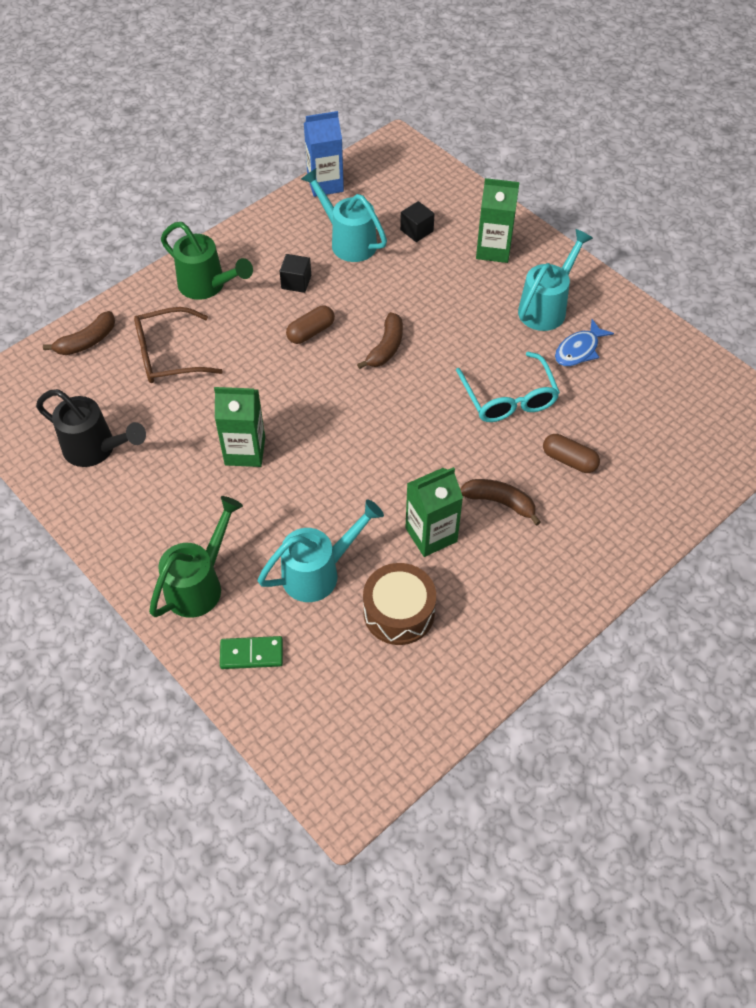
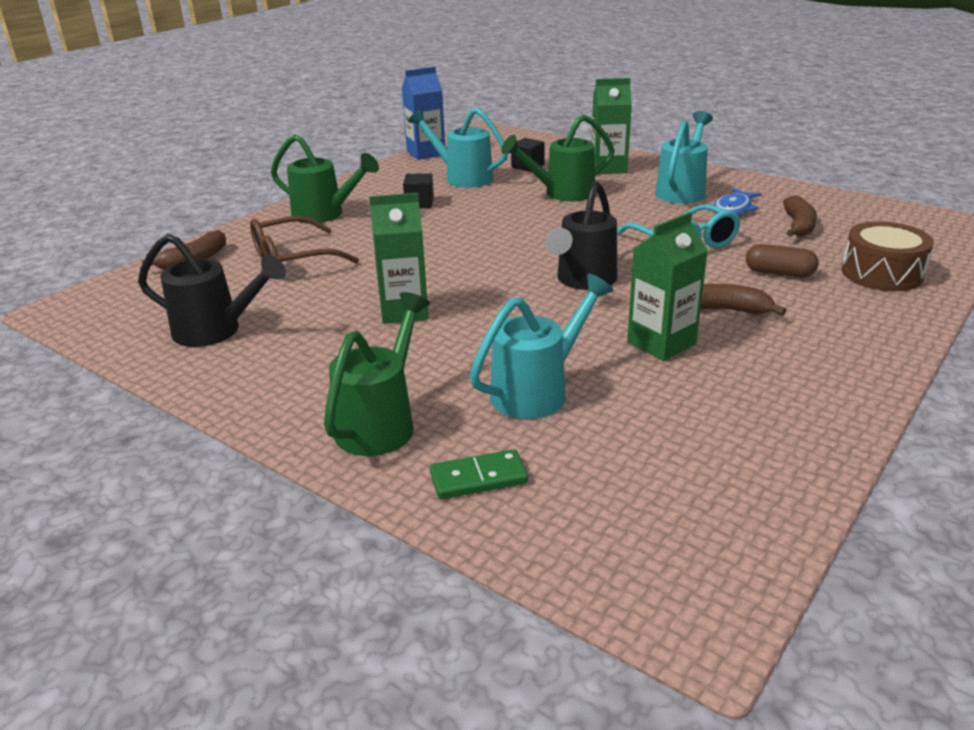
camera: 10 degrees left, 25 degrees down
(311, 332) = (448, 228): brown capsule -> none
(386, 348) = (533, 229): brown banana -> brown banana (798, 226)
(399, 612) = (661, 410): brown drum -> brown drum (881, 273)
(401, 437) = (583, 280): none -> black watering can
(432, 290) = (562, 193): none -> green watering can

